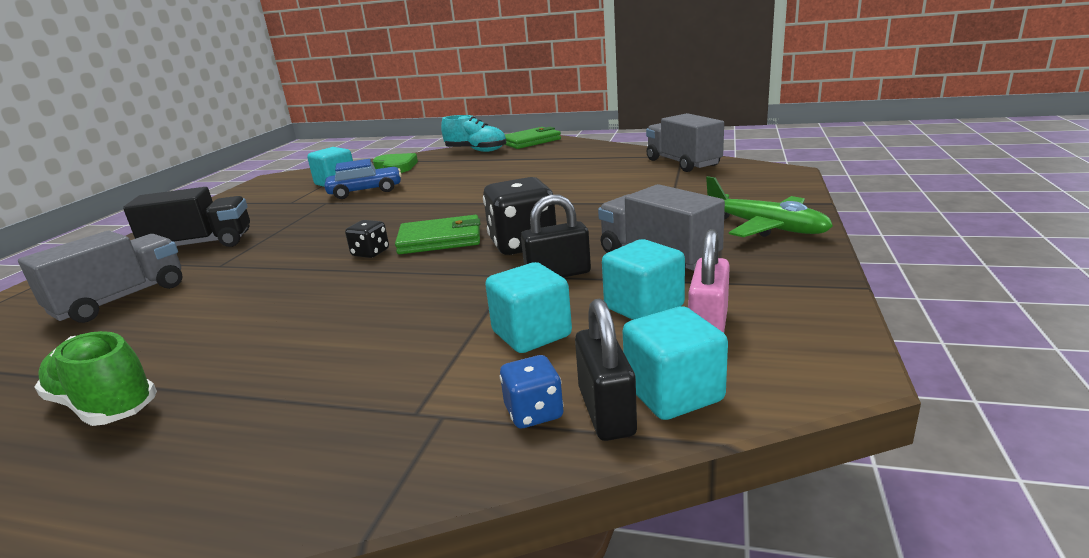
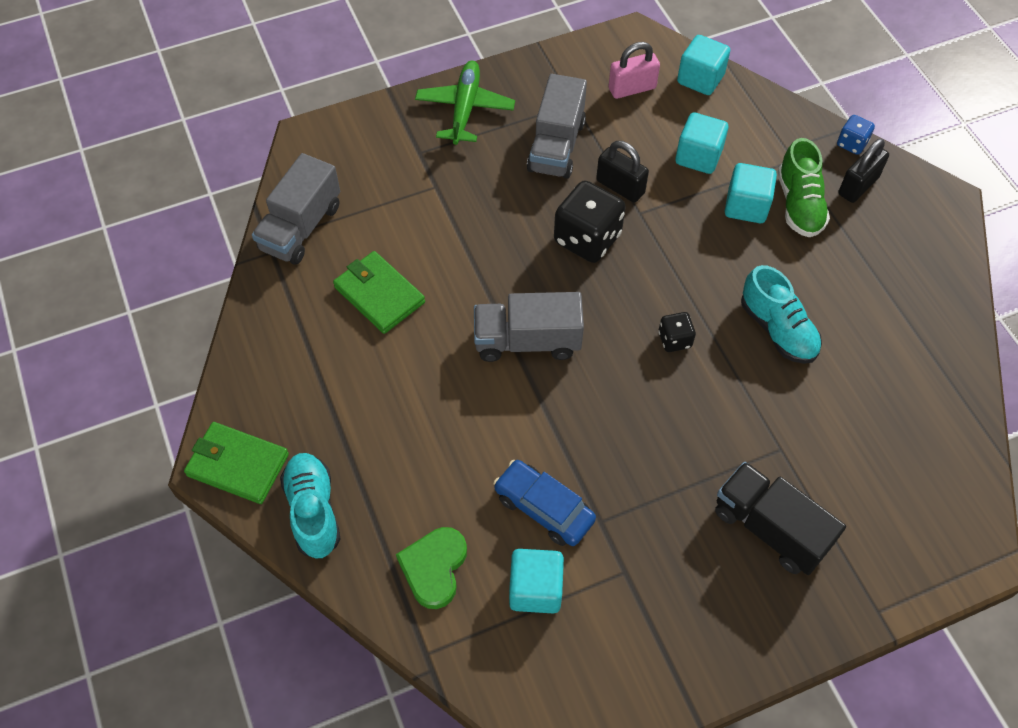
camera: 130 degrees left, 35 degrees up
(104, 405) = (918, 300): green shoe -> green shoe (799, 204)
(121, 299) = (874, 457): grey truck -> grey truck (527, 341)
(280, 300) = (777, 329): none -> turquoise shoe
(440, 239) = (616, 307): green wallet -> green wallet (379, 295)
(534, 413) = (755, 117): blue dice -> blue dice (851, 144)
(606, 411) = (732, 94): black padlock -> black padlock (858, 186)
(644, 307) = (631, 122): turquoise cube -> turquoise cube (746, 206)

